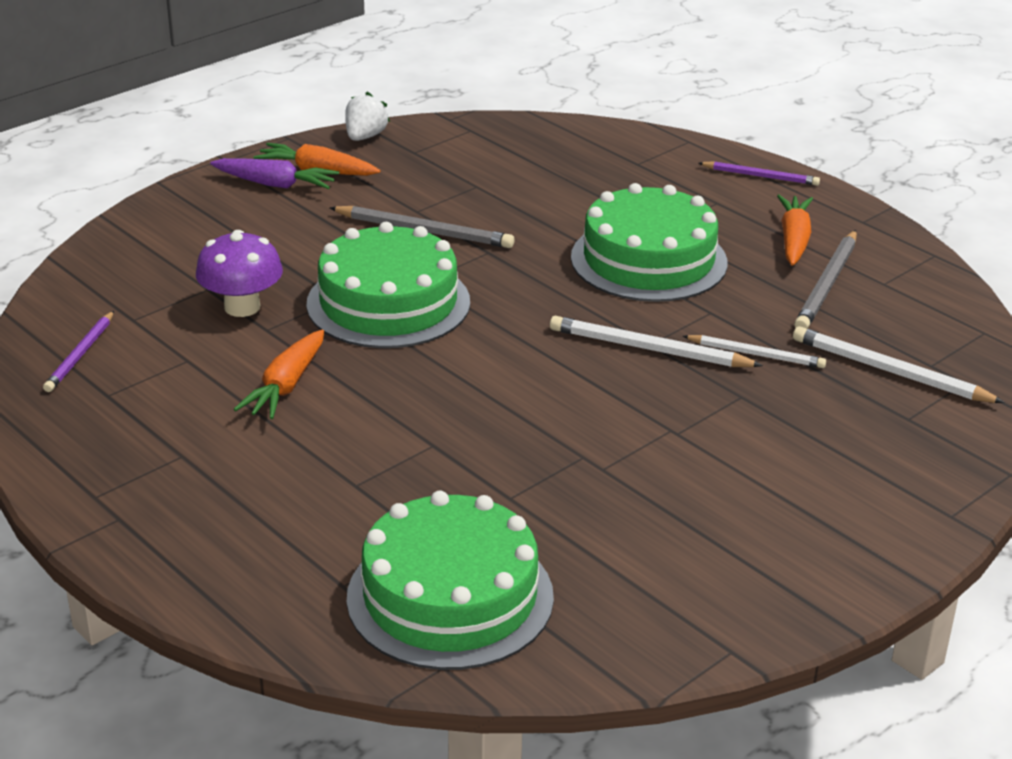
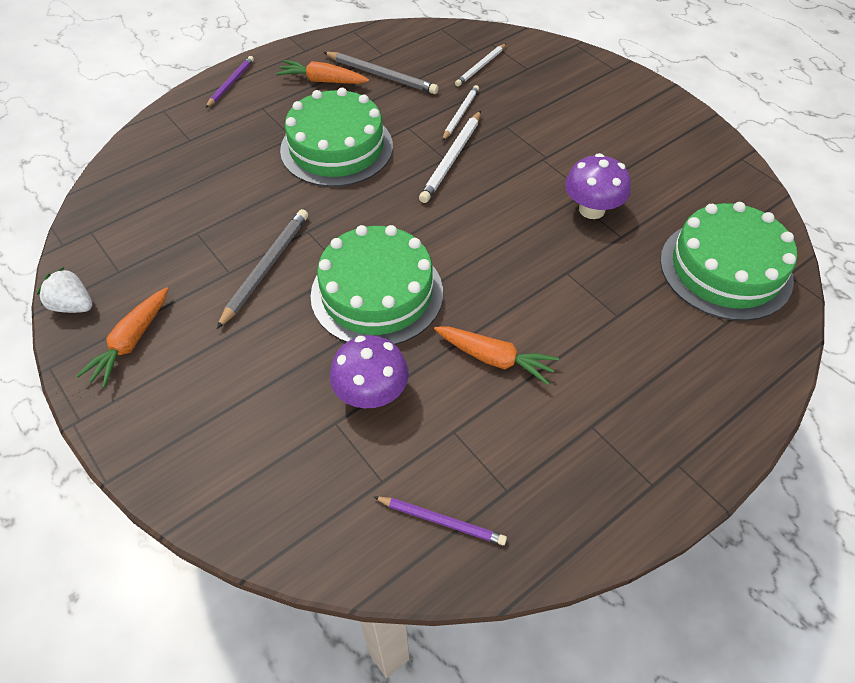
camera: 85 degrees left, 20 degrees up
(276, 184) = (147, 375): purple carrot -> none
(564, 471) = (591, 209): none -> purple mushroom
(890, 372) = (481, 67): white pencil -> white pencil, size x0.66

